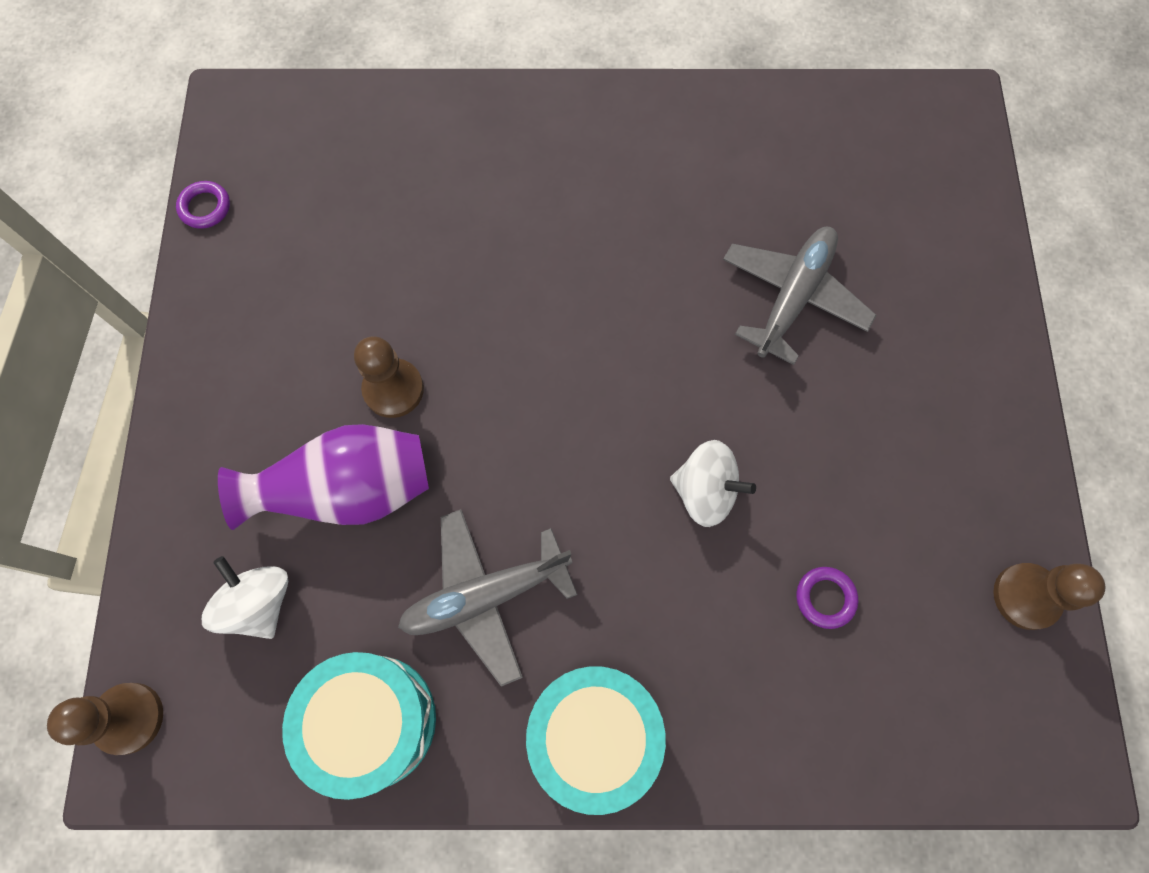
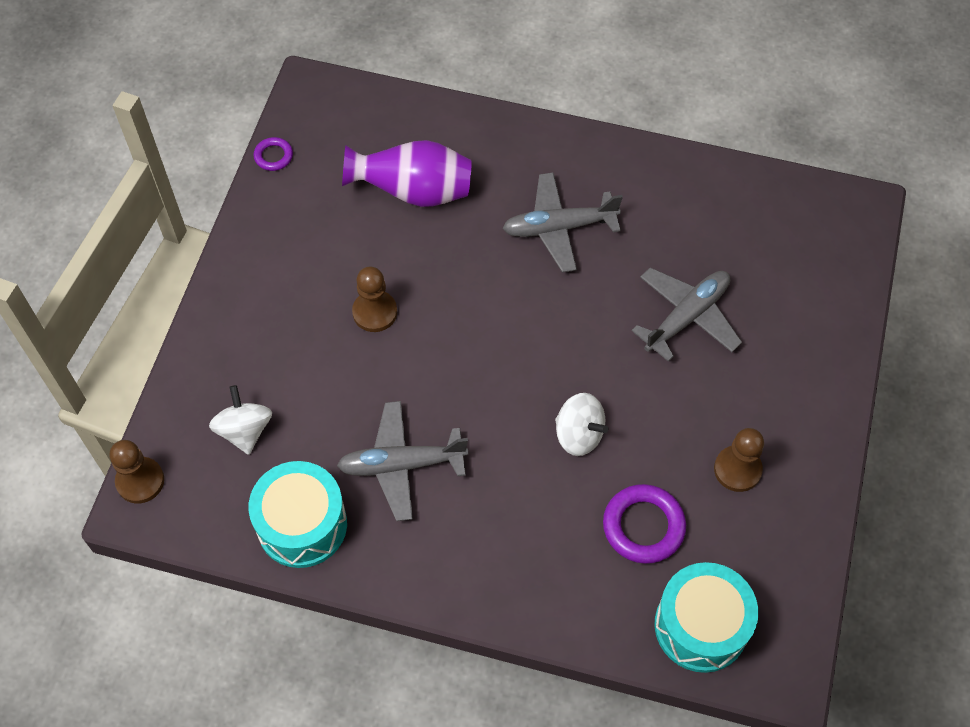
camera: 15 degrees right, 10 degrees down
(349, 490) = (326, 372): purple vase -> purple vase (413, 192)
(593, 734) = (451, 572): turquoise drum -> turquoise drum (701, 626)
(599, 218) = (559, 228): none -> grey plane
(825, 598) = (643, 526): purple ring -> purple ring, size x1.82
(1026, 596) = (792, 562): brown pawn -> brown pawn (737, 469)

